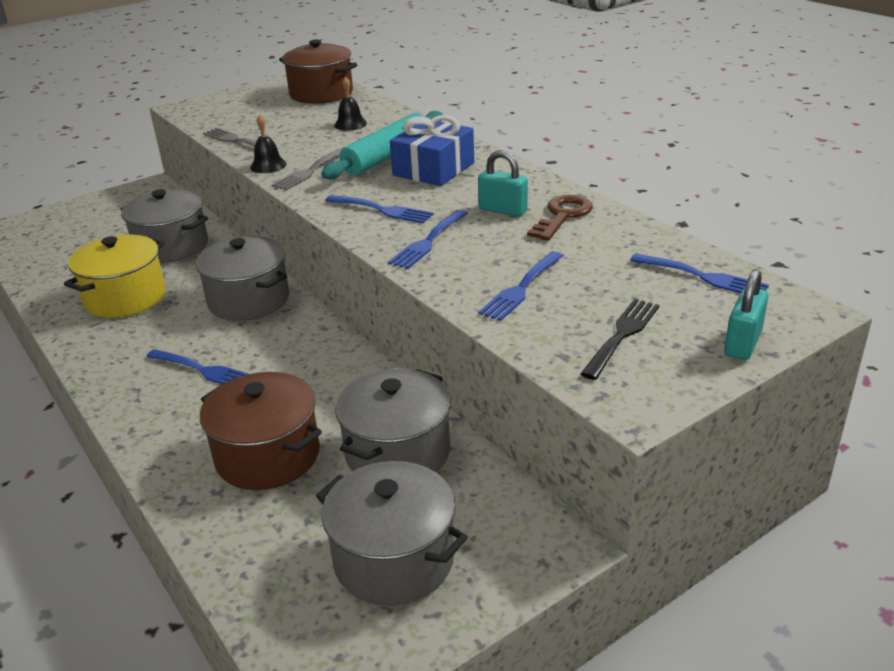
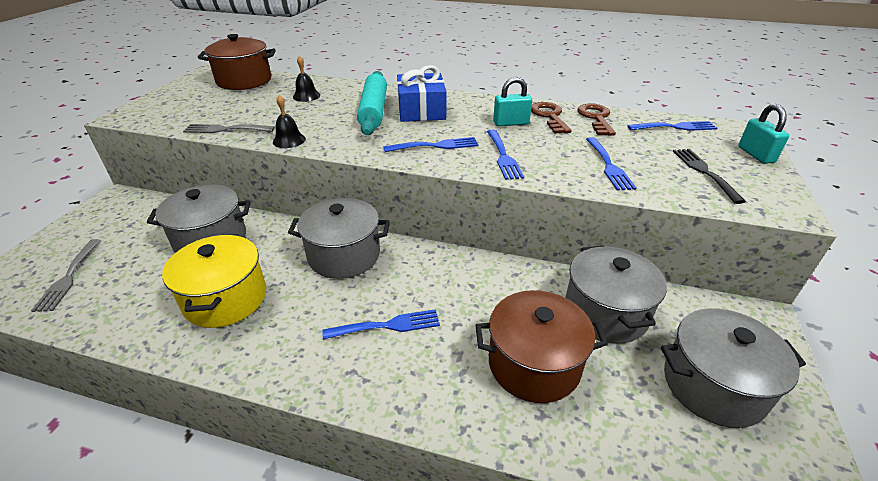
camera: 40 degrees left, 5 degrees up
(311, 170) = (332, 134): grey fork -> grey fork (69, 277)
(617, 235) = (596, 118): none -> brown key

